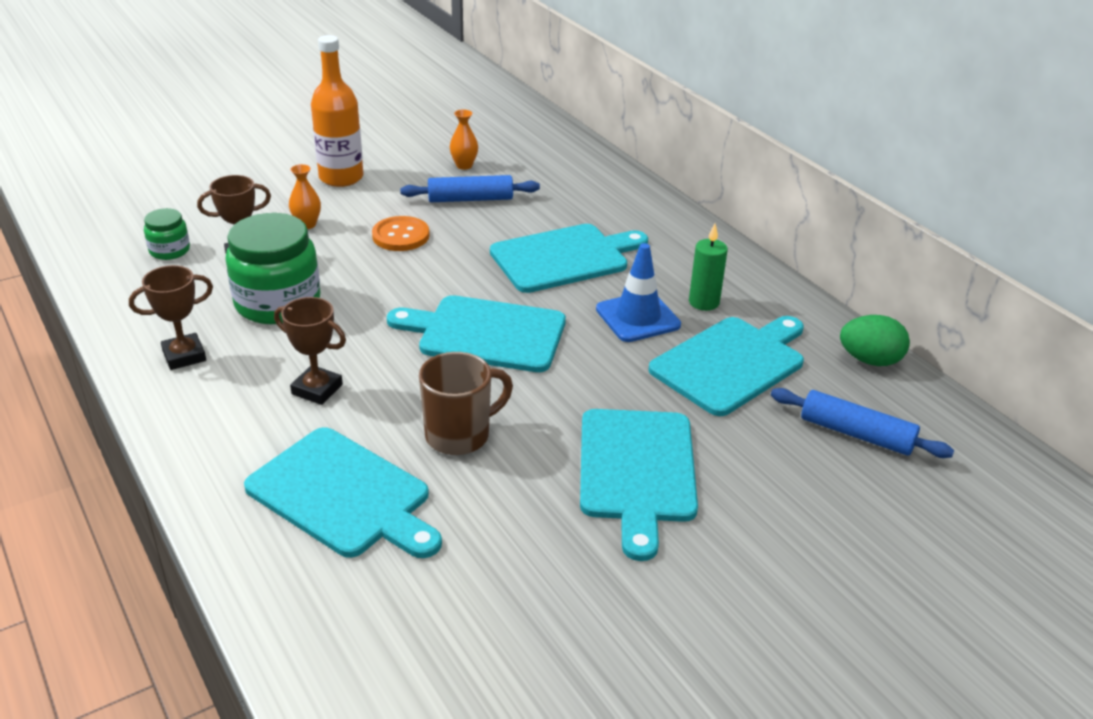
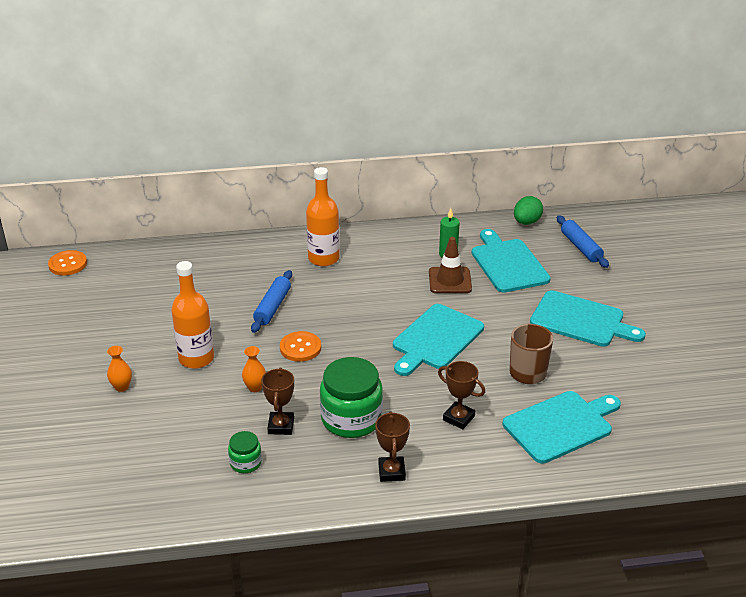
camera: 65 degrees left, 0 degrees up
(317, 389) = (458, 418): brown trophy -> brown trophy turned 75 degrees clockwise
(460, 72) = (68, 264): none -> orange button
(464, 165) = (223, 298): orange vase -> orange vase (122, 387)
(564, 258) = (371, 288): turquoise cutting board -> none
(602, 209) = (323, 258): none -> orange bottle
(638, 317) = (450, 280): blue traffic cone -> brown traffic cone
(856, 434) = (581, 247): blue rolling pin -> blue rolling pin turned 75 degrees counterclockwise

